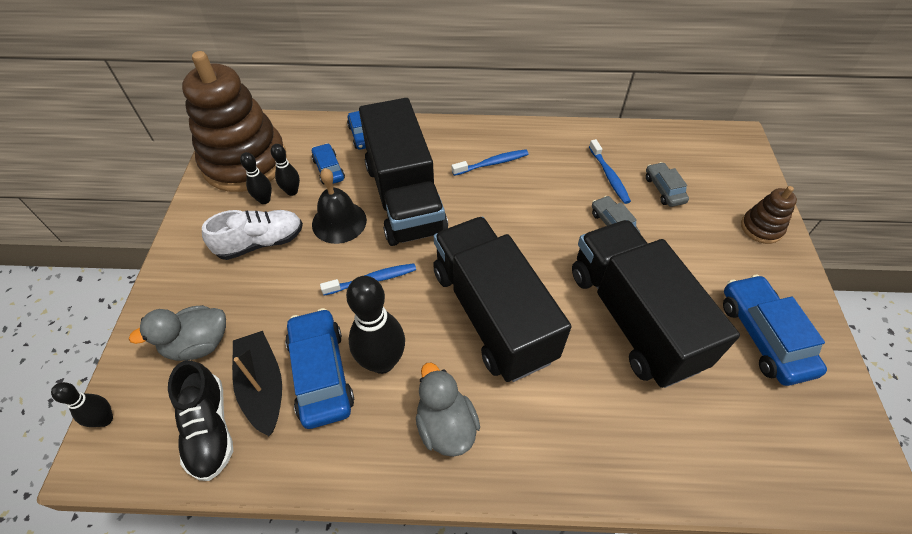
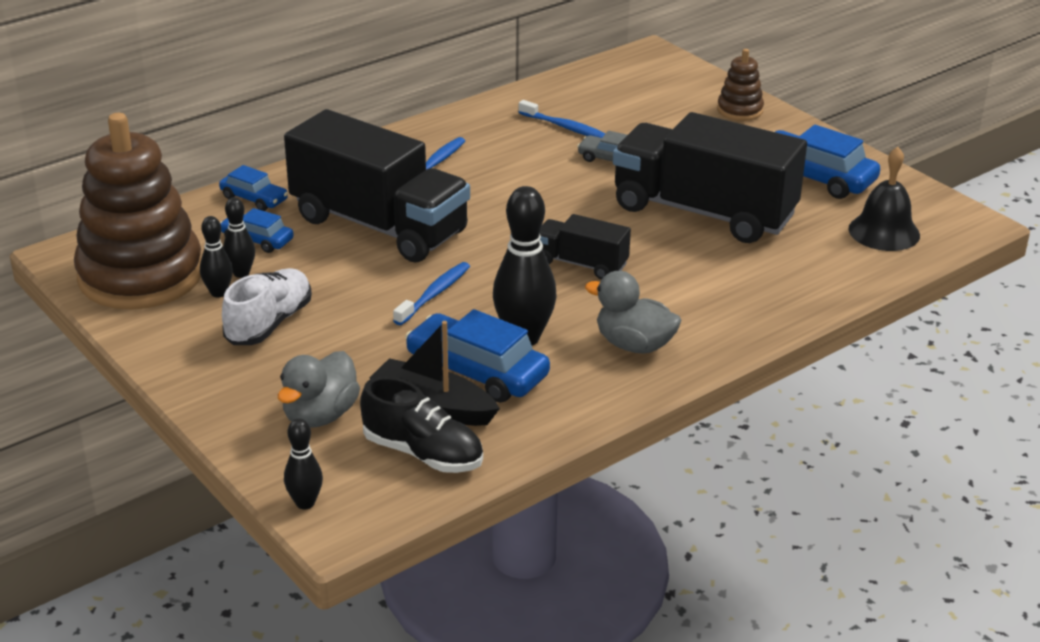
camera: 40 degrees left, 20 degrees down
(339, 222) = (334, 272): black bell -> black bell (884, 232)
(492, 314) = (581, 264): black truck -> black truck, size x0.48
(664, 189) = (627, 117): grey car -> none

